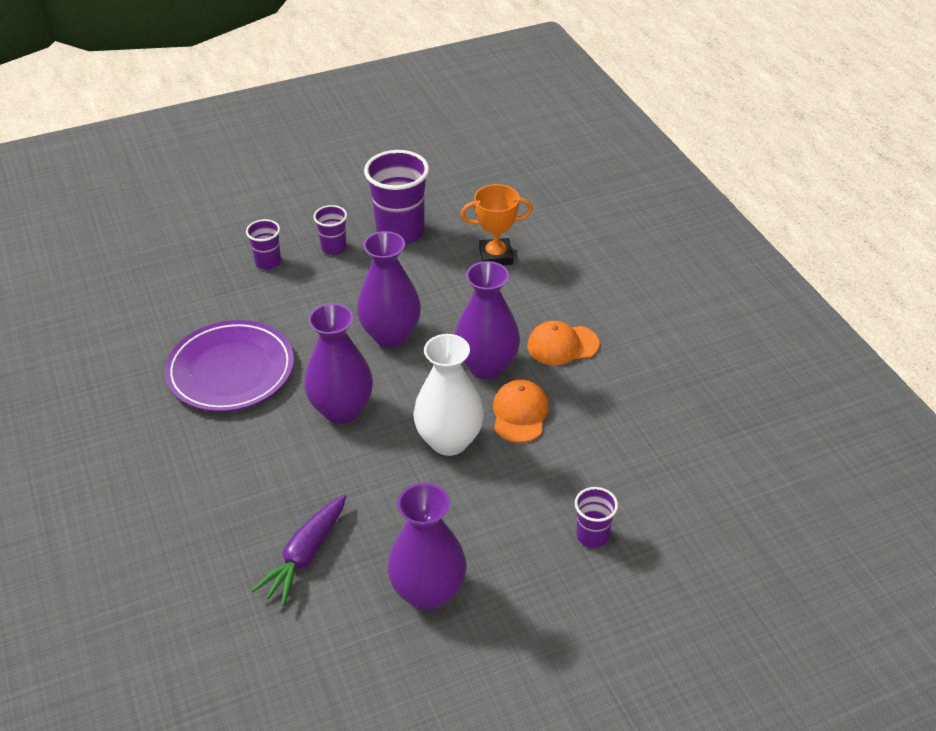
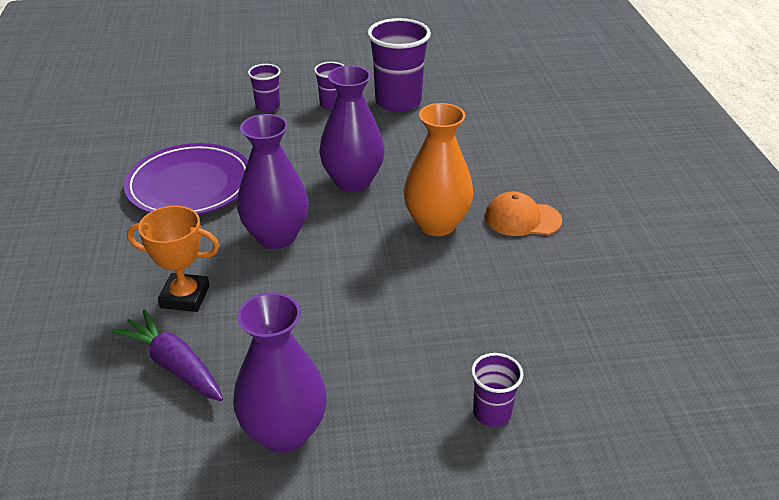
camera: 15 degrees right, 5 degrees down
(305, 556) = (174, 365): purple carrot -> purple carrot turned 90 degrees clockwise
(449, 441) = (371, 285): white vase -> none
(486, 366) = (436, 224): purple vase -> orange vase
(496, 256) = (482, 133): orange trophy -> orange trophy (185, 297)
(520, 413) = (455, 273): orange cap -> none

